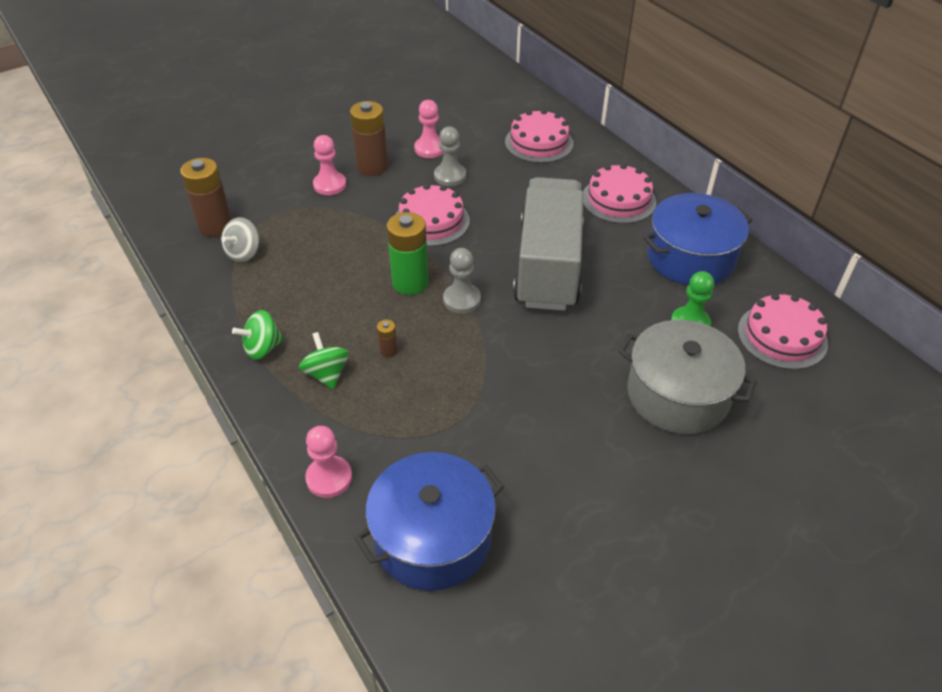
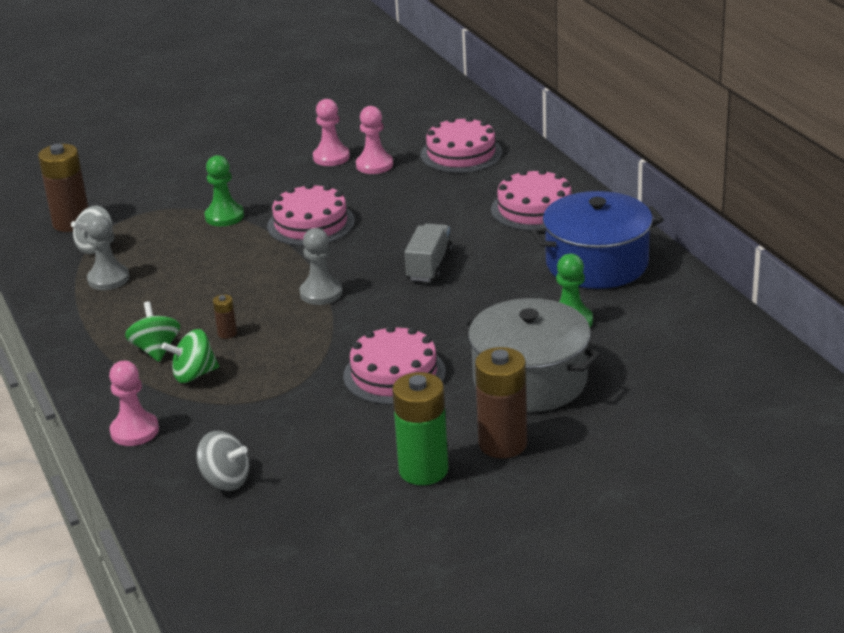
camera: 10 degrees right, 15 degrees down
(263, 348) = (95, 327): green spinning top -> green spinning top (194, 375)
(330, 185) = (207, 189): pink pawn -> pink pawn (374, 165)
(353, 215) = (224, 216): none -> green pawn
(372, 167) = (260, 173): brown battery -> brown battery (502, 444)
(410, 283) = (269, 277): green battery -> green battery (423, 470)
(432, 538) = (225, 480): blue pot -> grey spinning top
(450, 176) = (346, 183): grey pawn -> grey pawn (108, 279)
(548, 265) = (429, 266): grey truck -> grey truck, size x0.45
(782, 336) = (672, 335): pink cake -> pink cake (394, 374)

